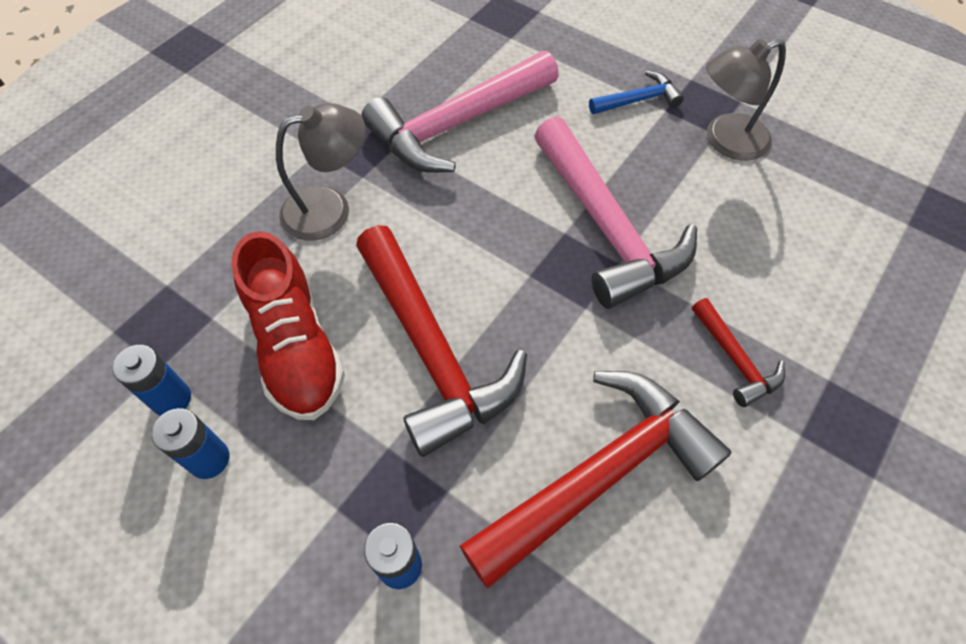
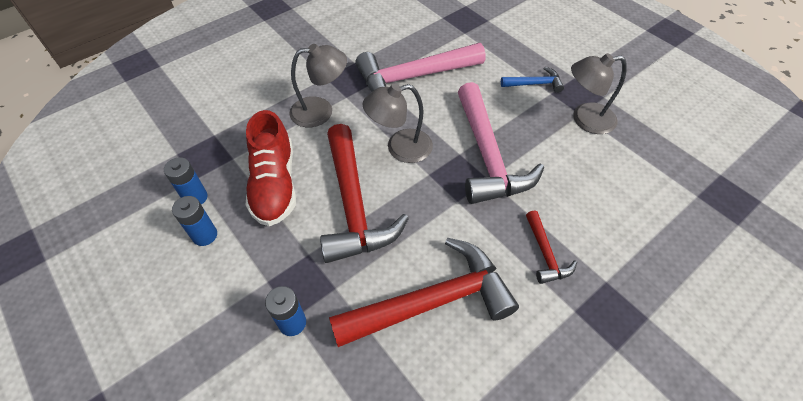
camera: 15 degrees right, 5 degrees down
(473, 243) = (400, 148): none -> grey lamp

